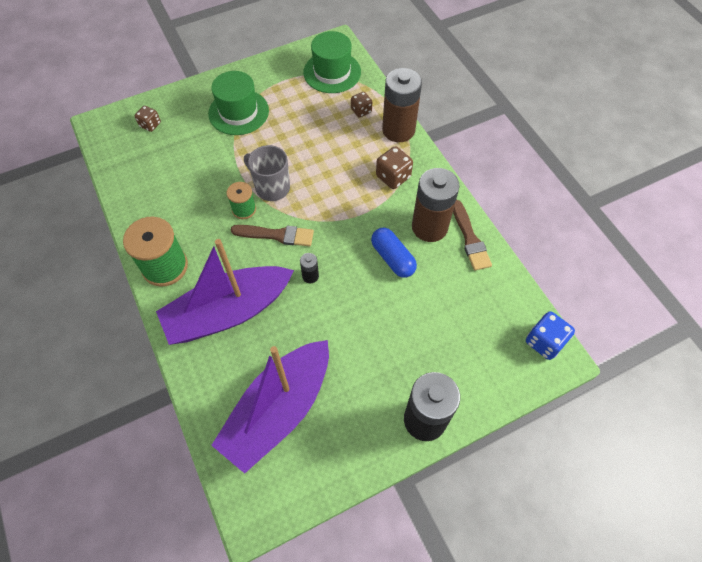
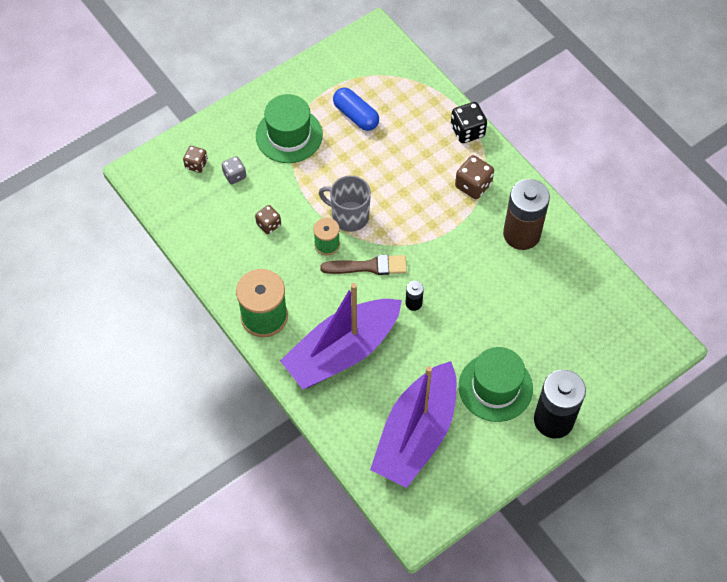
camera: 10 degrees left, 0 degrees up
(180, 138) = (234, 175): none -> grey dice
(332, 72) = (379, 72): green hat -> green hat (495, 387)
(361, 111) = (422, 114): brown dice -> brown dice (268, 224)
(393, 258) = (491, 272): blue capsule -> blue capsule (356, 115)
(398, 130) = (467, 131): brown battery -> black dice
(470, 238) = (564, 240): brown brush -> none
(544, 342) = (652, 331): blue dice -> none

